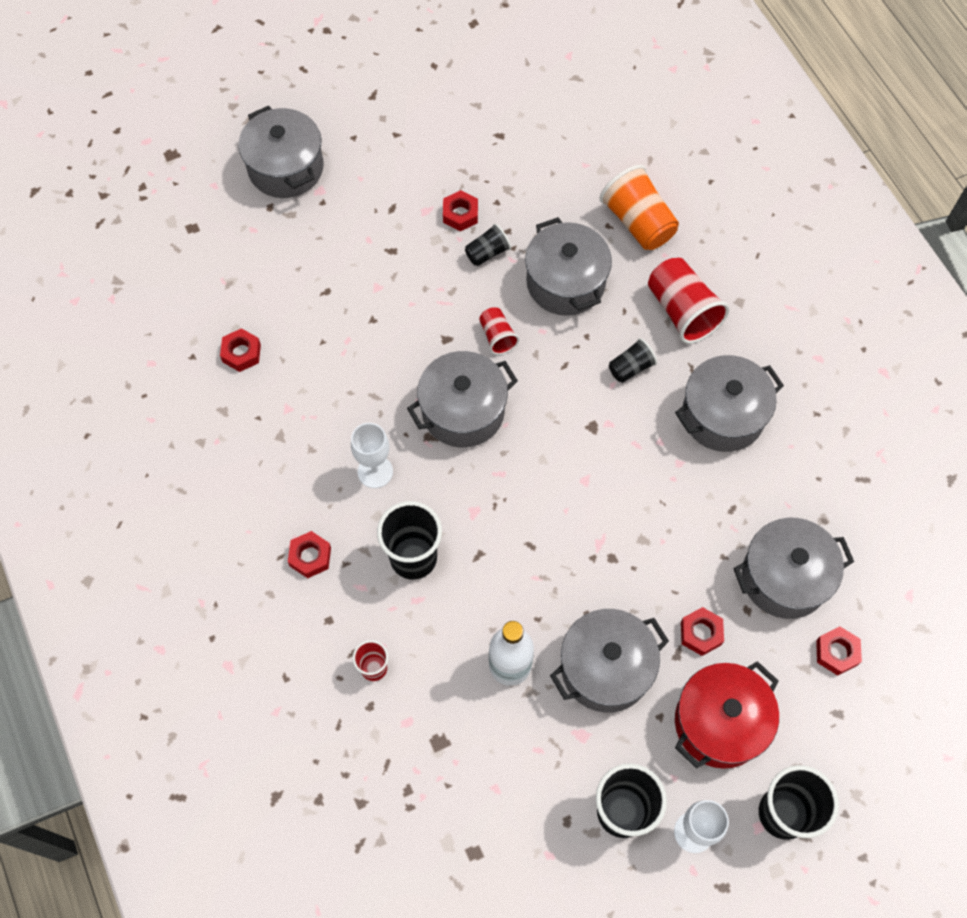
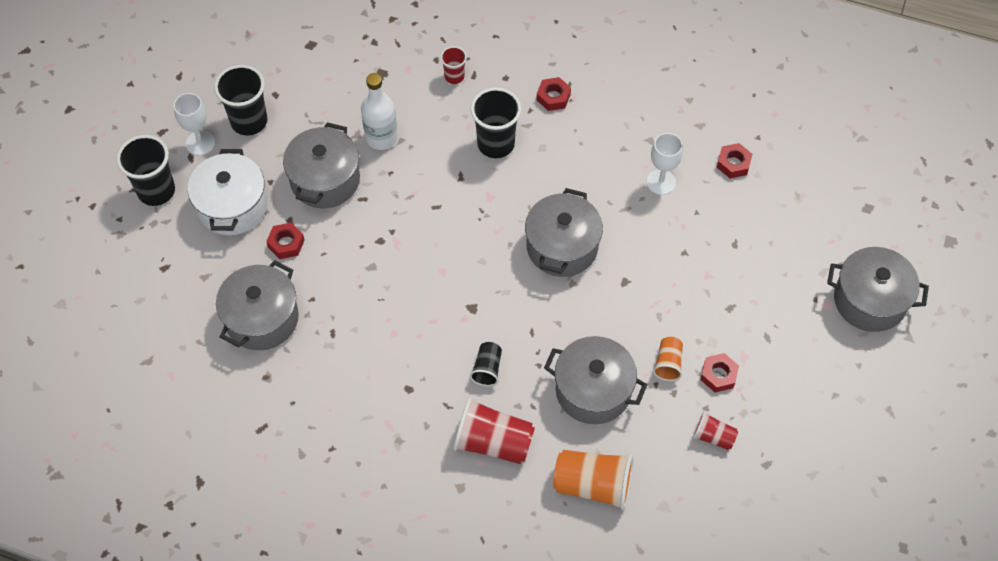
camera: 135 degrees right, 5 degrees down
(375, 471) = (572, 168): white goblet -> white goblet (661, 182)
(487, 253) = (668, 363): black cup -> orange cup
(497, 337) = (595, 312): red cup -> red cup (713, 437)
(719, 722) = (232, 206): red pot -> white pot
(722, 415) = (395, 390): grey pot -> none
(836, 652) = (192, 301): red nut -> none

